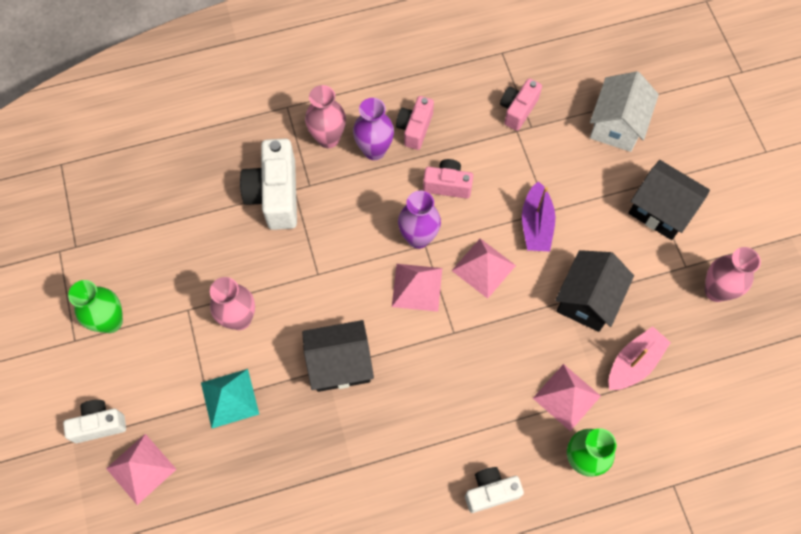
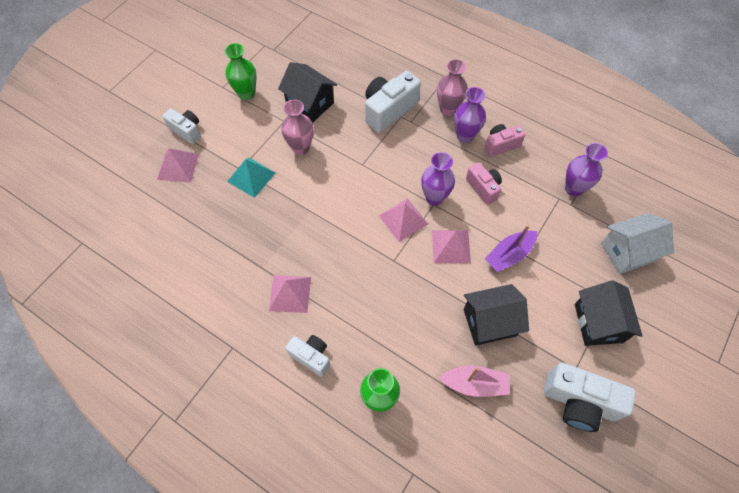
camera: 50 degrees right, 5 degrees down
(340, 364) = (319, 215): black house -> black house (310, 103)
(518, 110) = (573, 189): pink camera -> purple vase
(566, 397) = (412, 357): pink pyramid -> pink pyramid (290, 293)
(716, 291) = (579, 402): pink vase -> white camera

